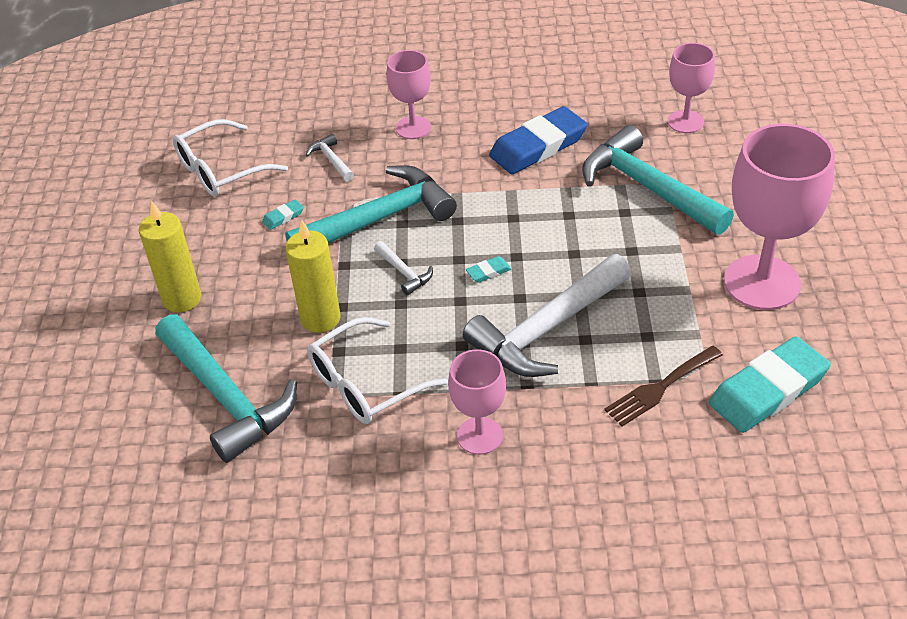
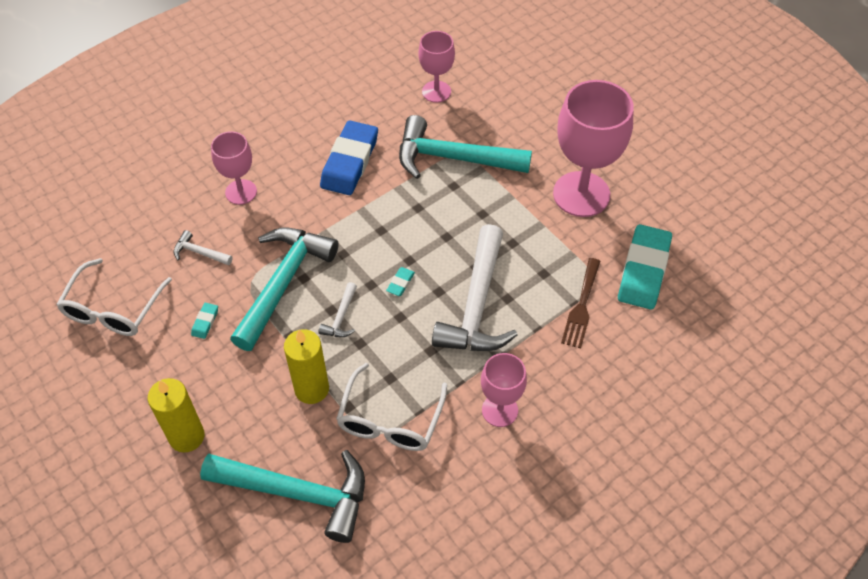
camera: 40 degrees left, 10 degrees up
(404, 273) = (341, 317): white hammer -> white hammer turned 90 degrees clockwise

